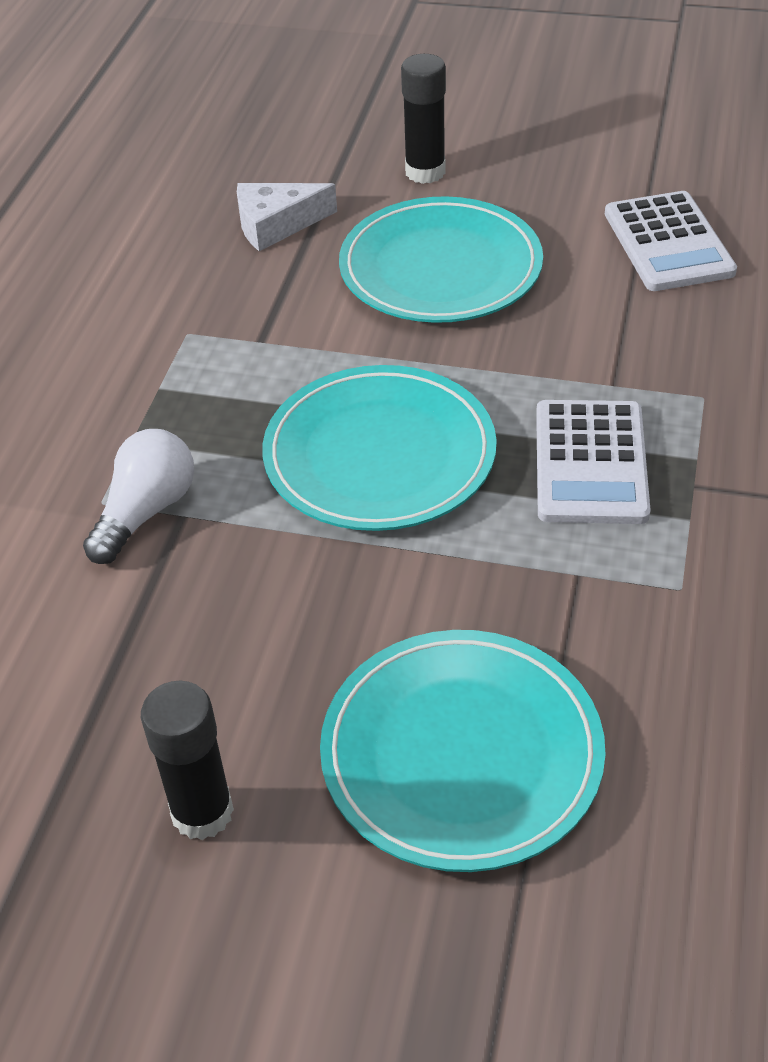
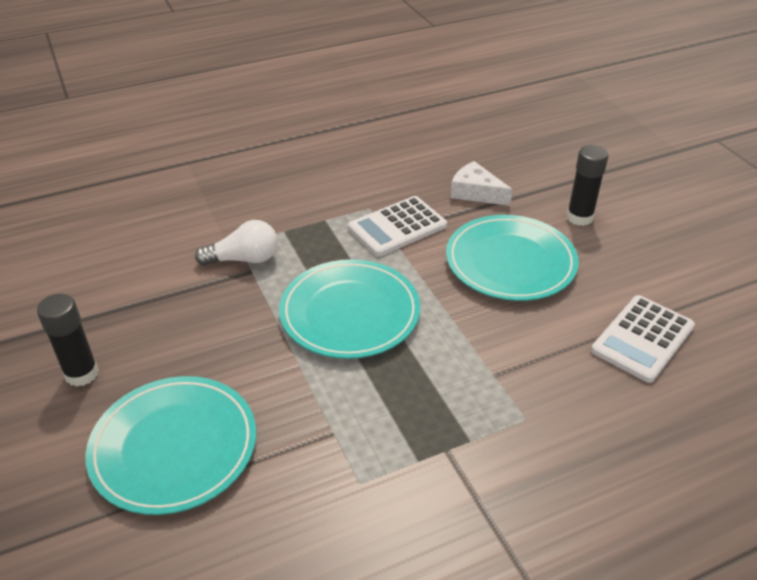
camera: 50 degrees right, 5 degrees down
(590, 463) = (421, 395): white calculator -> white calculator (397, 227)

